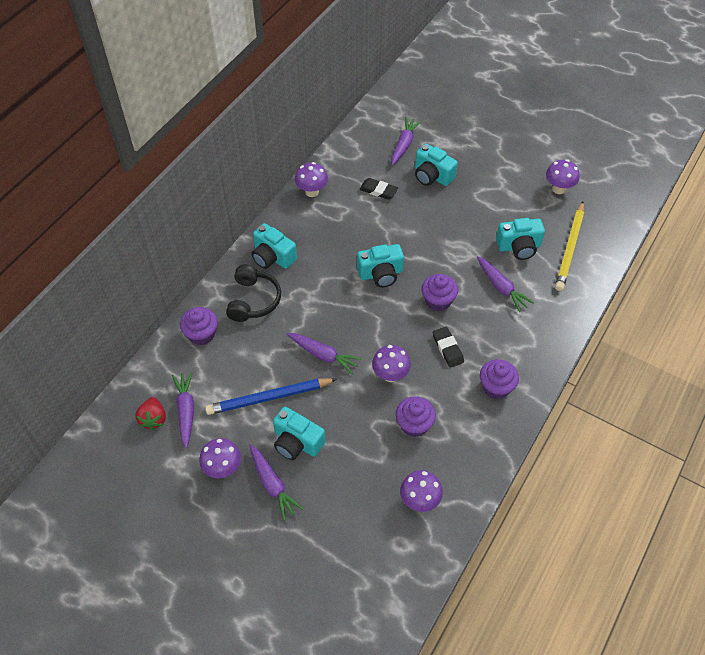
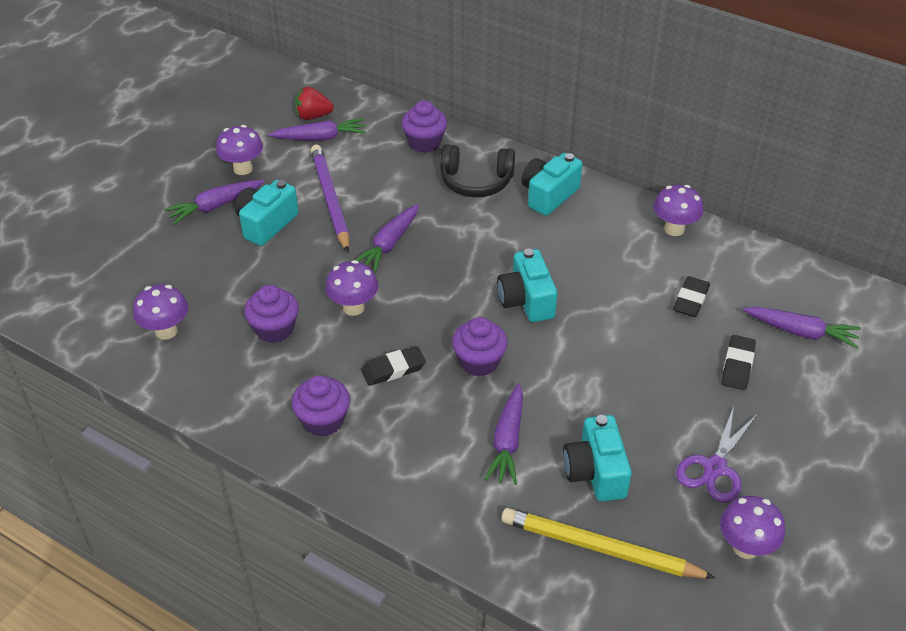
camera: 90 degrees right, 10 degrees down
(269, 398) = (330, 199): blue pencil -> purple pencil
(432, 176) = (737, 365): turquoise camera -> black eraser
(501, 287) = (507, 441): purple carrot -> purple carrot turned 45 degrees counterclockwise
(509, 195) = (715, 468): none -> purple scissors

